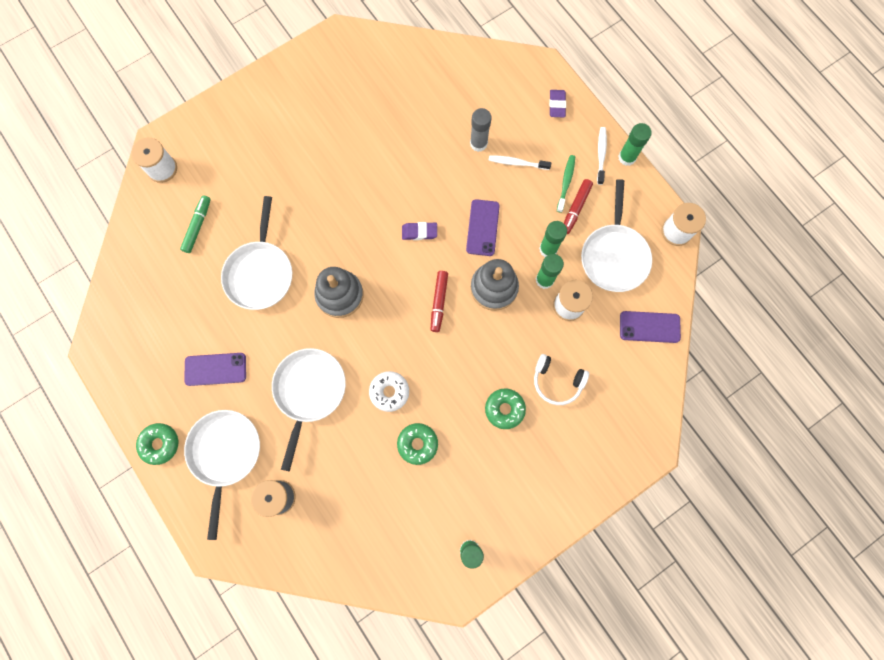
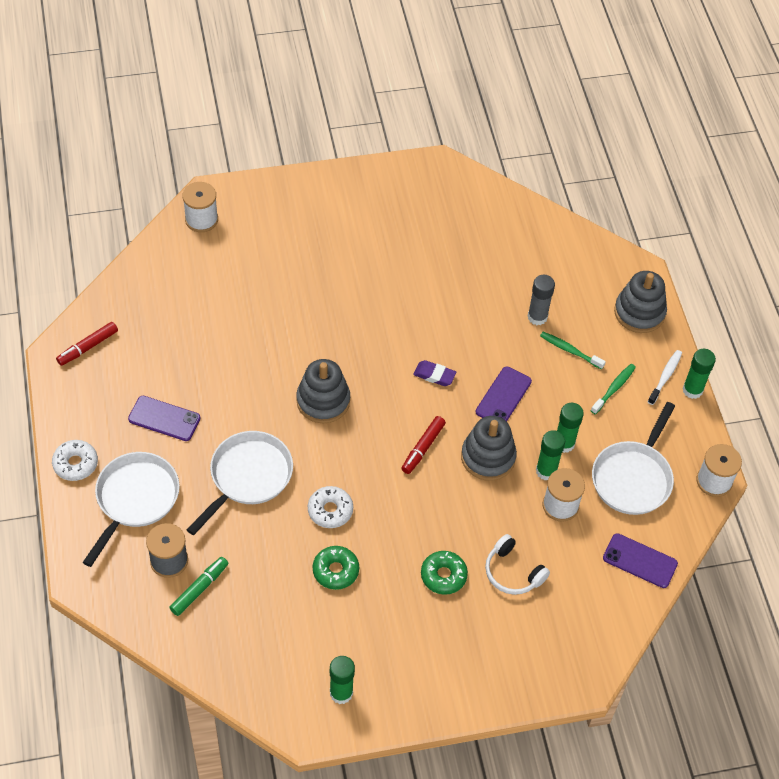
camera: 20 degrees right, 20 degrees down
(160, 444) = (75, 464): green donut -> white donut
(197, 226) = (210, 284): green marker -> green marker (199, 589)
(260, 273) = (252, 349): white pan -> none
(517, 163) = (570, 350): white toothbrush -> green toothbrush
(557, 105) = (639, 312): purple eraser -> grey stacking toy
(575, 208) = (613, 417): red marker -> red marker (88, 347)

